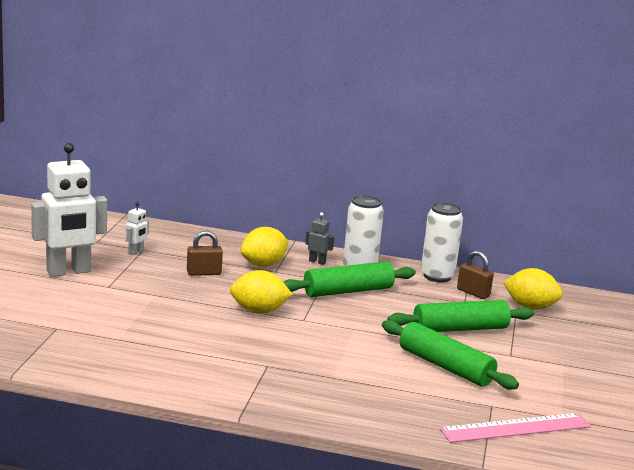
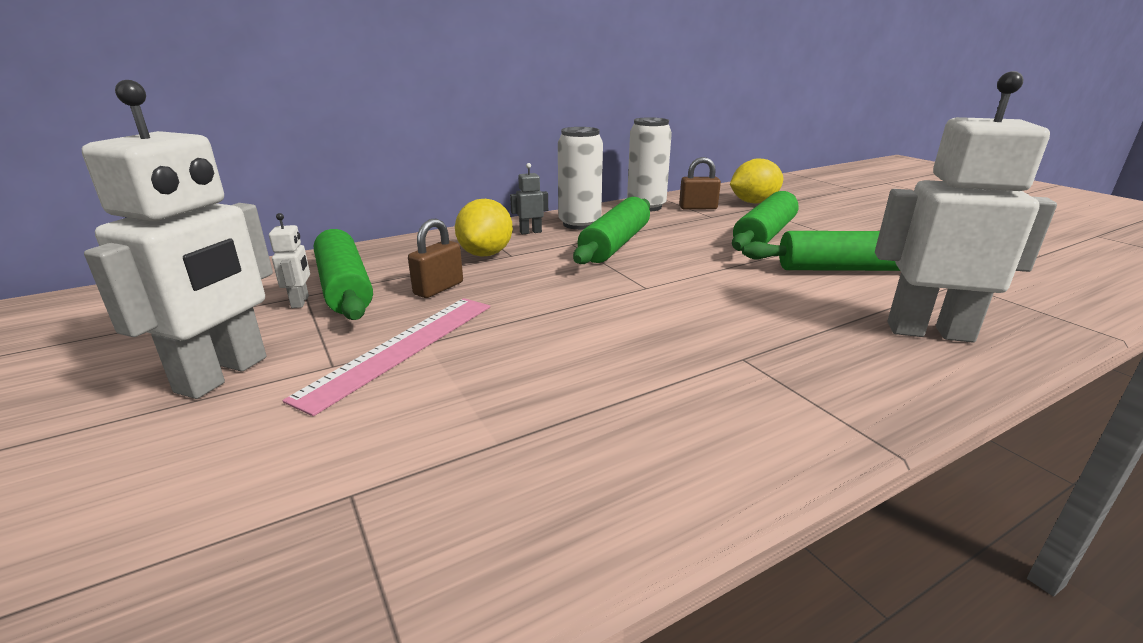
camera: 40 degrees left, 5 degrees up
(165, 253) = (345, 287): none -> green rolling pin
(259, 311) = (587, 300): yellow lemon -> none
(387, 405) = (929, 331): none -> white robot
(515, 428) = (1026, 292): pink ruler -> pink ruler (401, 348)

